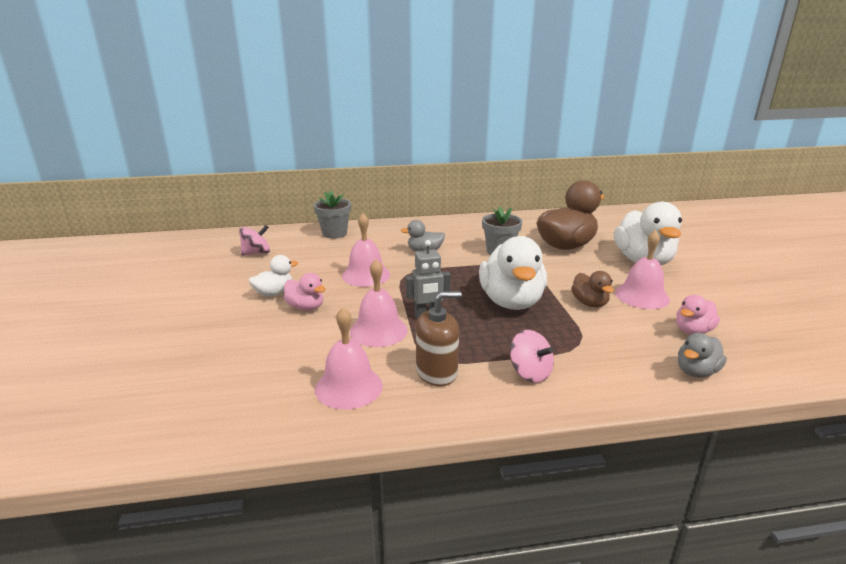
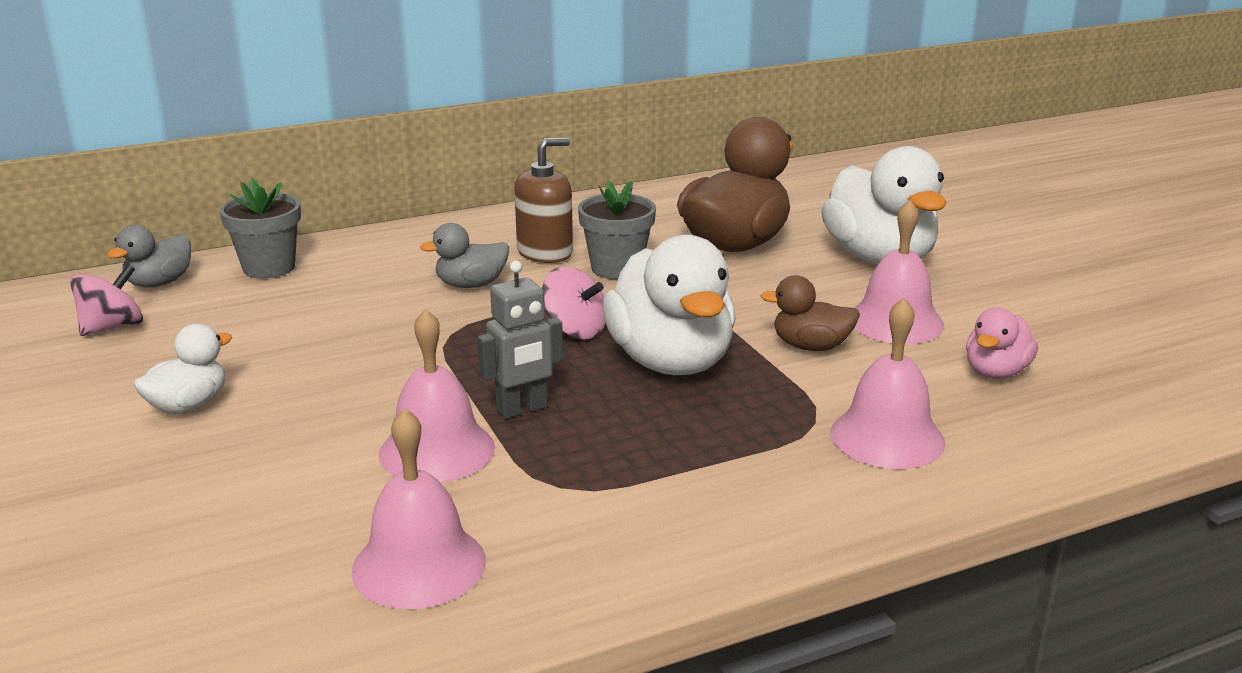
camera: 15 degrees left, 0 degrees up
(306, 307) = (268, 425): pink duck -> none
(366, 275) = (369, 345): pink bell -> pink bell (887, 437)
(437, 372) = (578, 511): brown soap dispenser -> brown soap dispenser (545, 252)
(530, 373) = (746, 486): pink spinning top -> pink spinning top (575, 330)
(589, 303) = (811, 346): brown duck -> brown duck turned 135 degrees clockwise
(696, 372) = (1020, 441): grey duck -> grey duck (159, 283)

